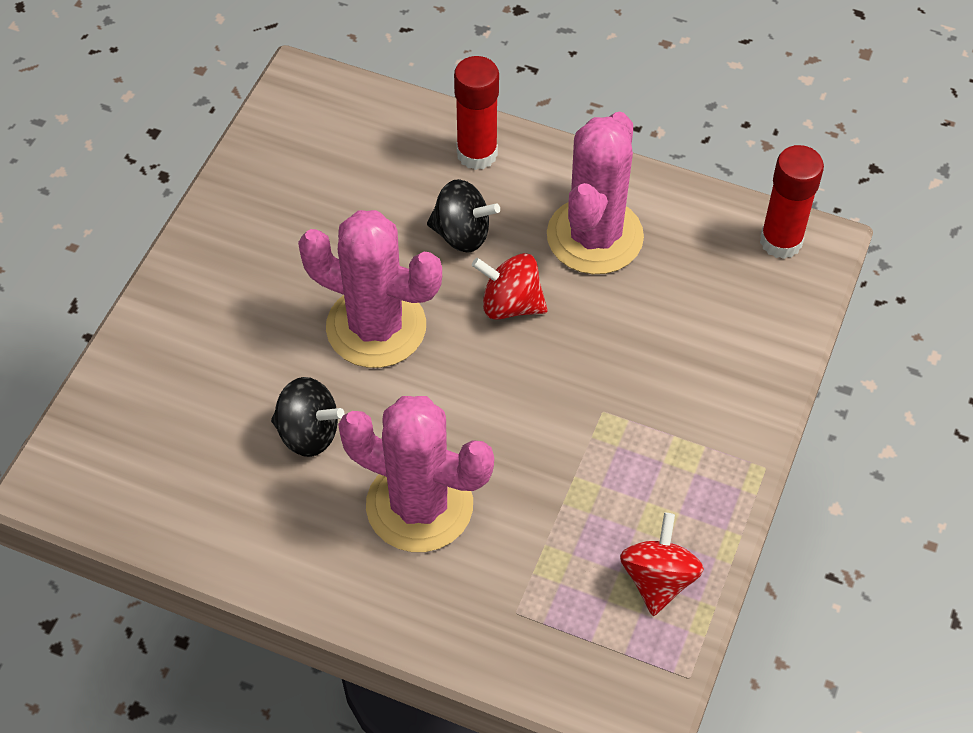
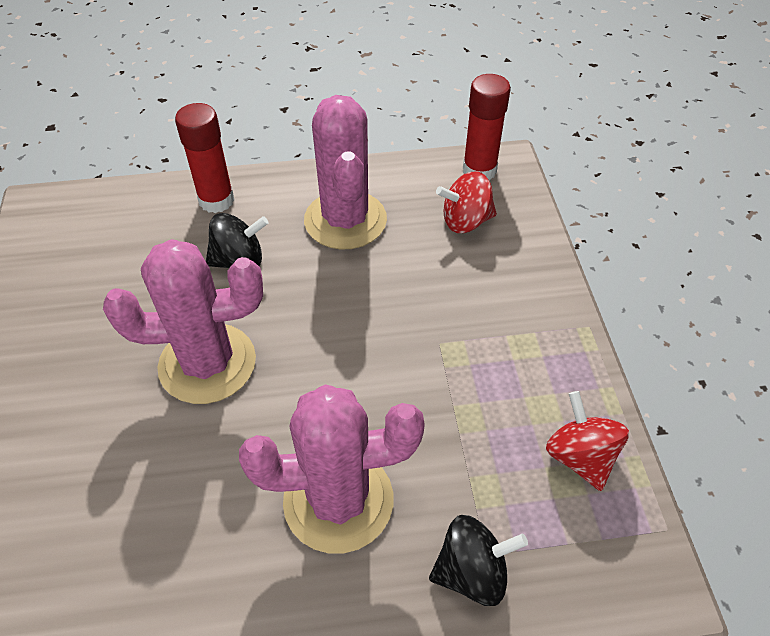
camera: 30 degrees left, 5 degrees down
(308, 433) = (195, 487): black spinning top -> black spinning top (472, 572)
(510, 304) = (312, 296): red spinning top -> red spinning top (465, 221)

